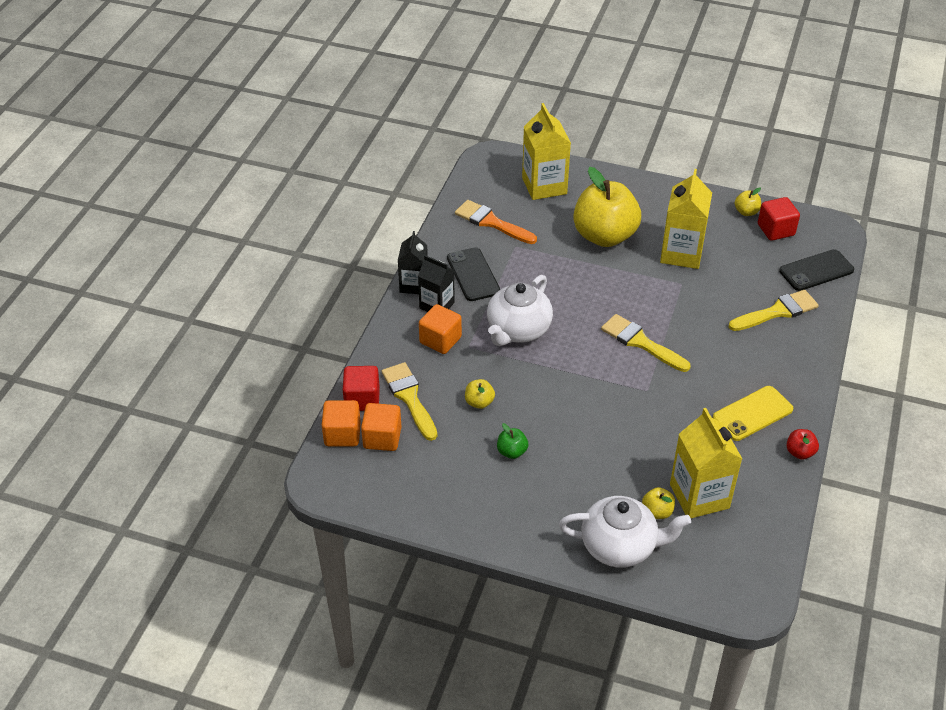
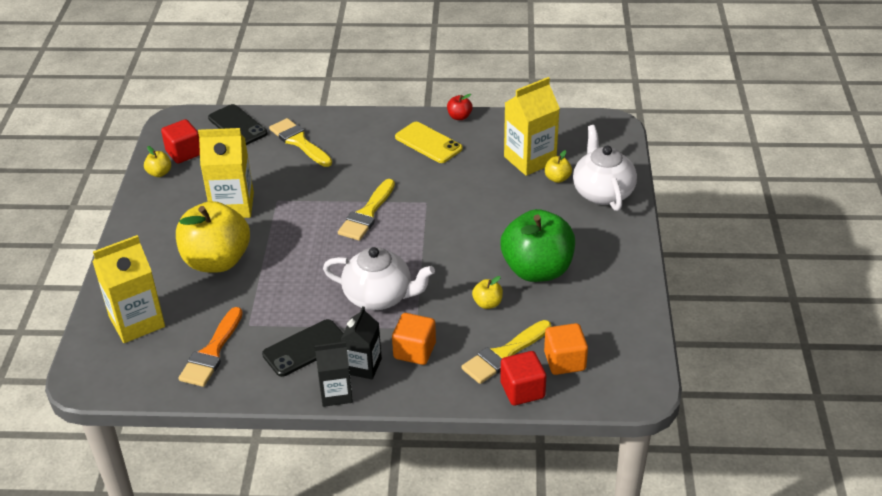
camera: 105 degrees left, 5 degrees down
(342, 434) = (575, 392): orange cube -> none
(512, 452) = (537, 270): green apple -> green apple, size x2.49

